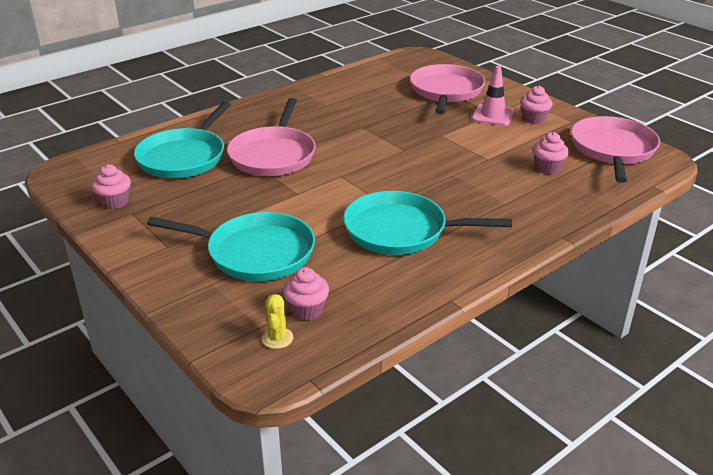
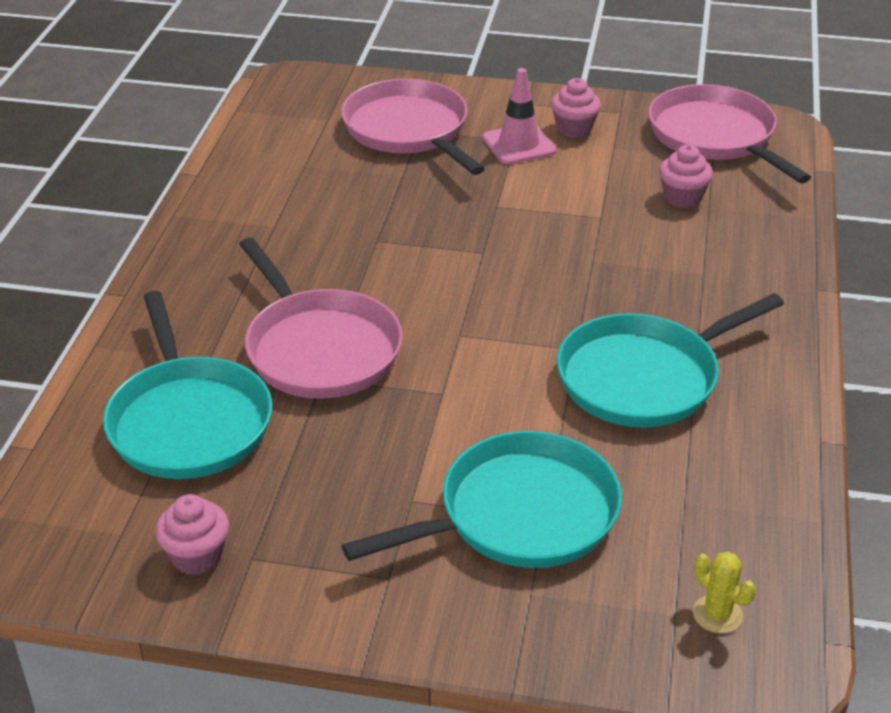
camera: 40 degrees left, 5 degrees up
(307, 310) = (695, 554): pink cupcake -> none

